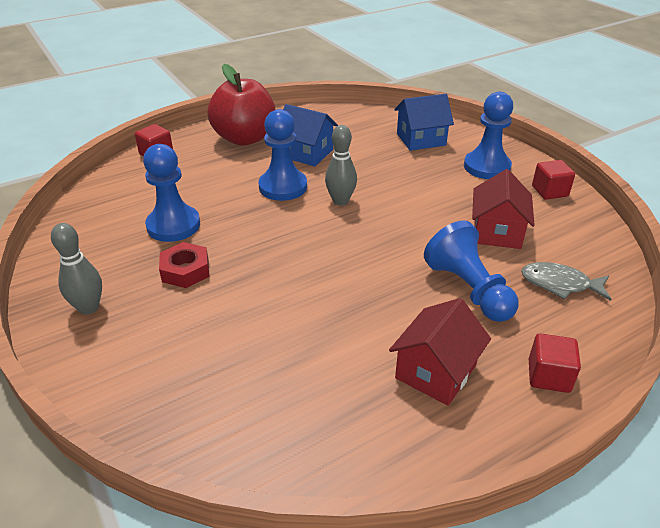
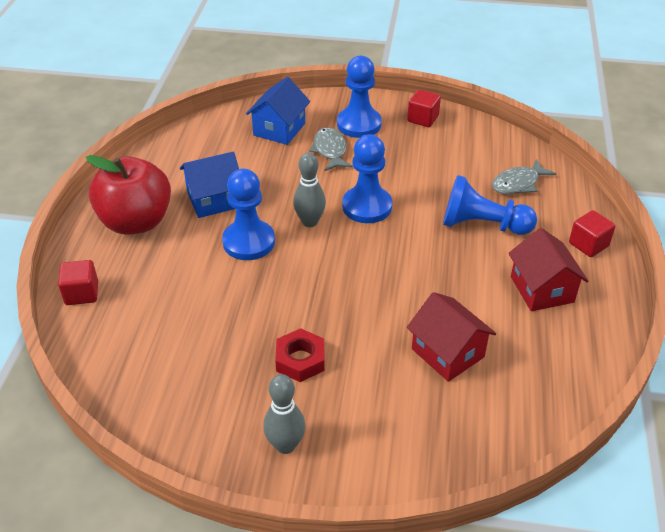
camera: 50 degrees left, 5 degrees up
(173, 225) = (224, 337): blue pawn -> blue pawn (367, 206)
(434, 170) = (330, 150): none -> grey fish
(497, 232) = (438, 172): red house -> red house (447, 353)

